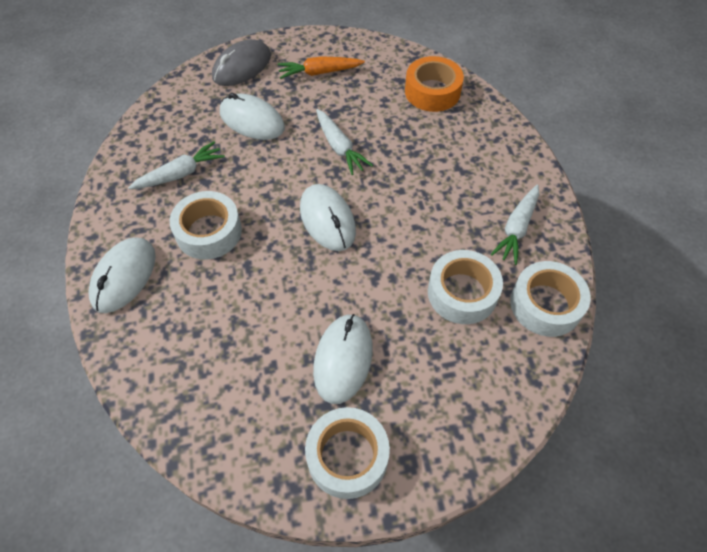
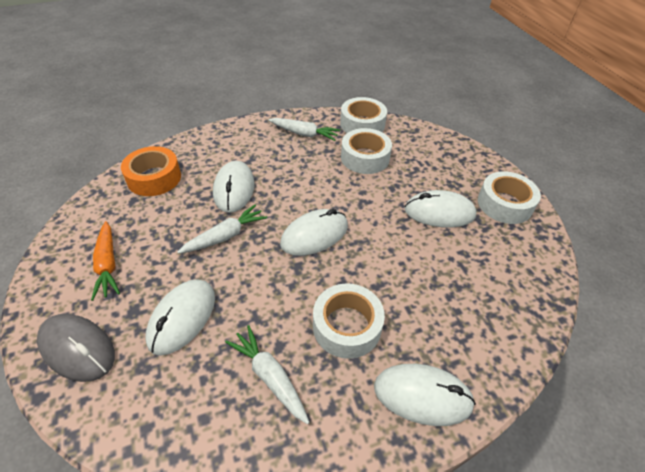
camera: 100 degrees left, 10 degrees down
(409, 154) = (234, 189): none -> white mouse

